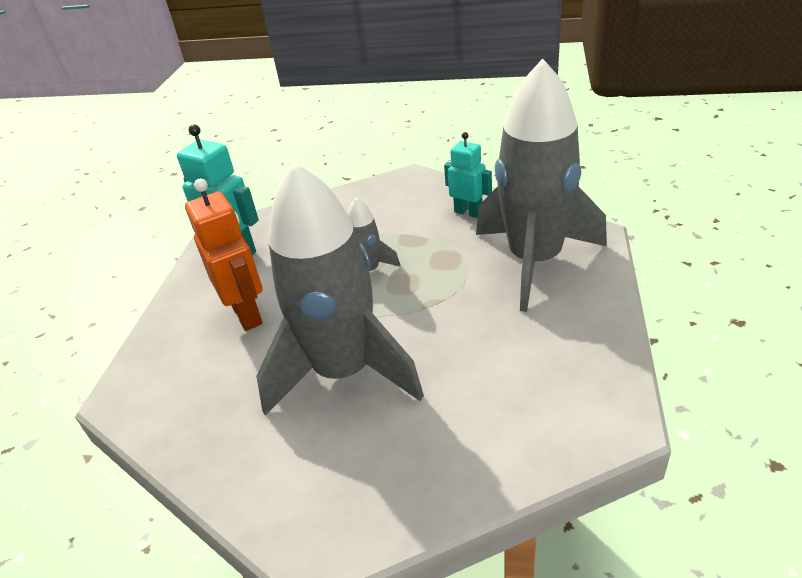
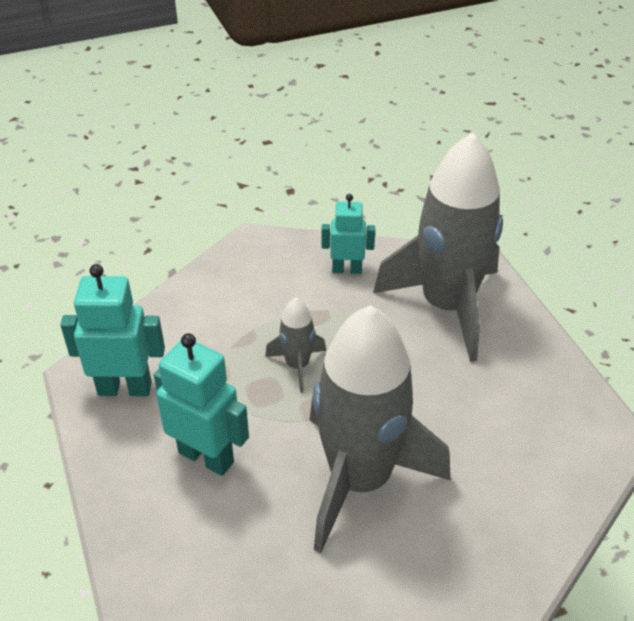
camera: 35 degrees left, 5 degrees up
(247, 314) = (206, 456): orange robot -> turquoise robot

